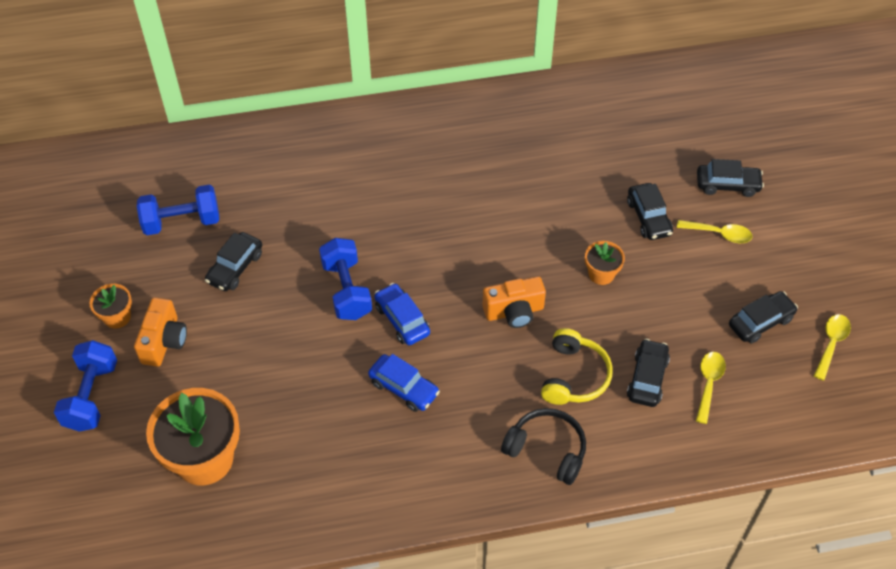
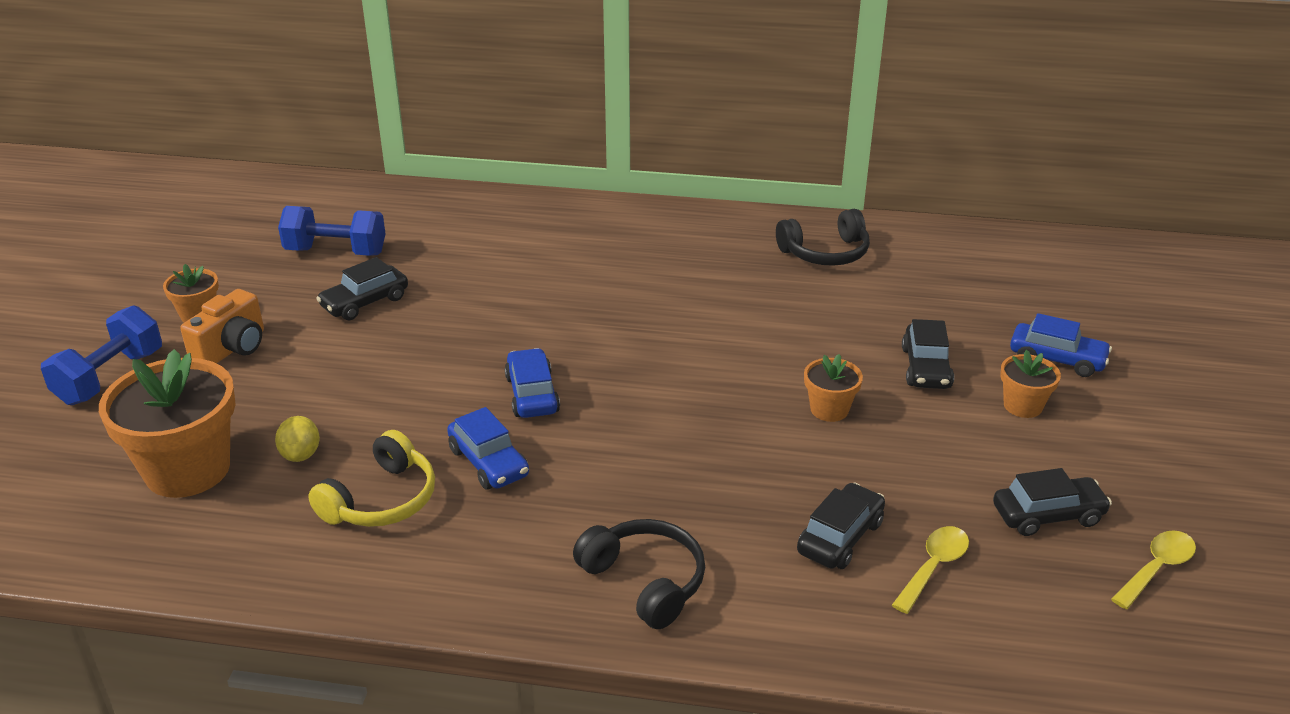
camera: 20 degrees right, 20 degrees down
(274, 421) = (301, 455): none -> yellow lemon
(346, 290) = (482, 351): blue dumbbell -> none
(514, 311) = (685, 420): orange camera -> none
(542, 122) = (825, 253): none -> black headphones
(574, 376) = (732, 508): yellow headphones -> yellow headphones (381, 500)
(719, 234) = (1022, 406): yellow spoon -> orange flower pot
(727, 185) = (1057, 359): black car -> blue car

